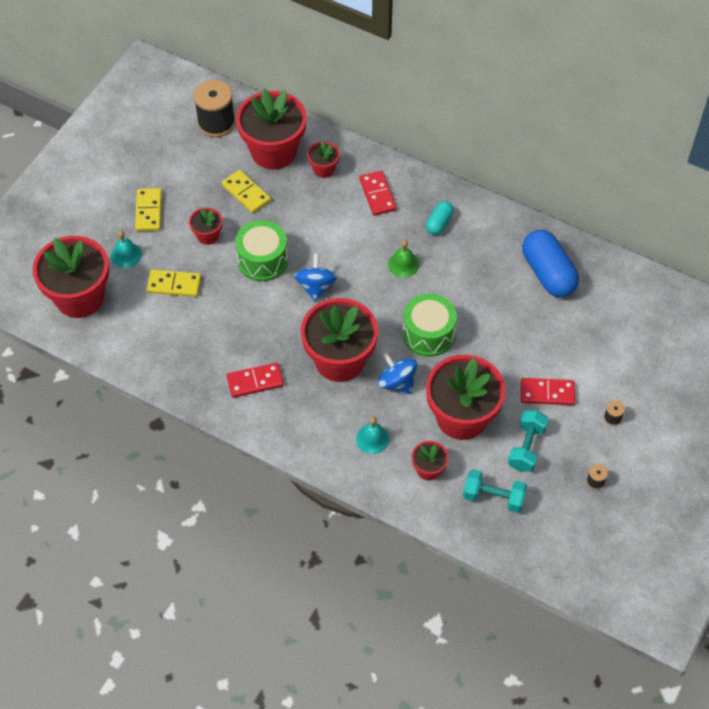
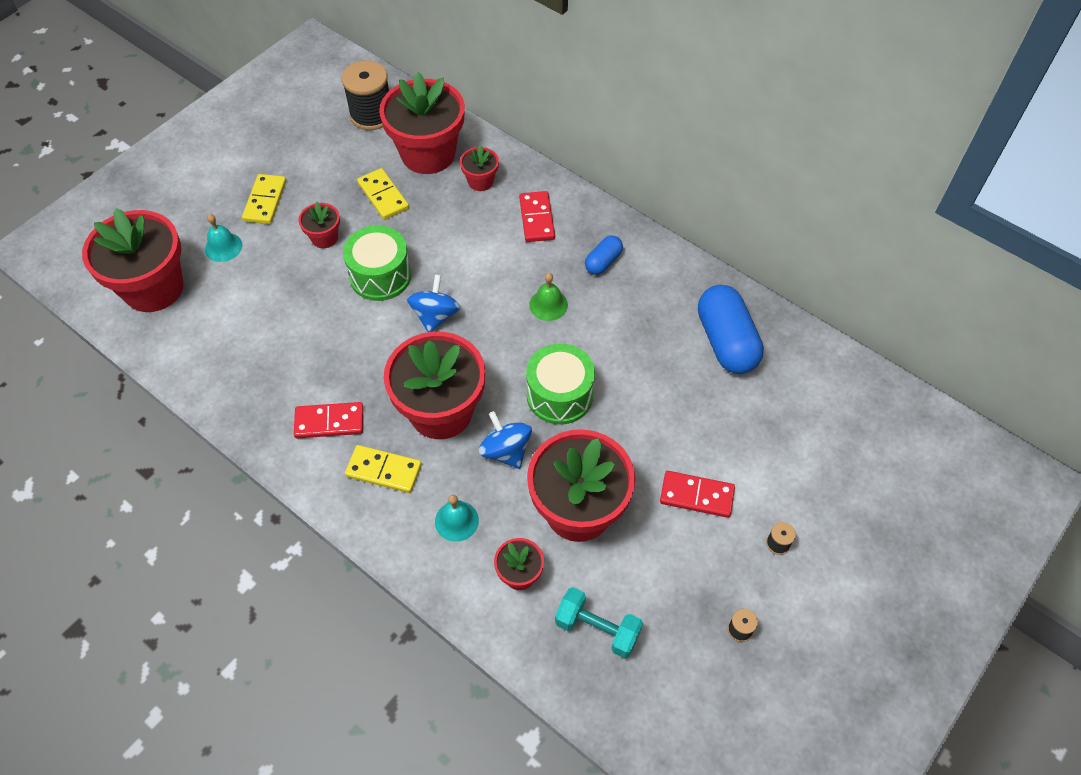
camera: 10 degrees right, 0 degrees up
(174, 285) = (268, 289): yellow domino -> yellow domino (384, 471)
(439, 223) = (603, 262): turquoise capsule -> blue capsule
(526, 447) = (655, 566): turquoise dumbbell -> none

